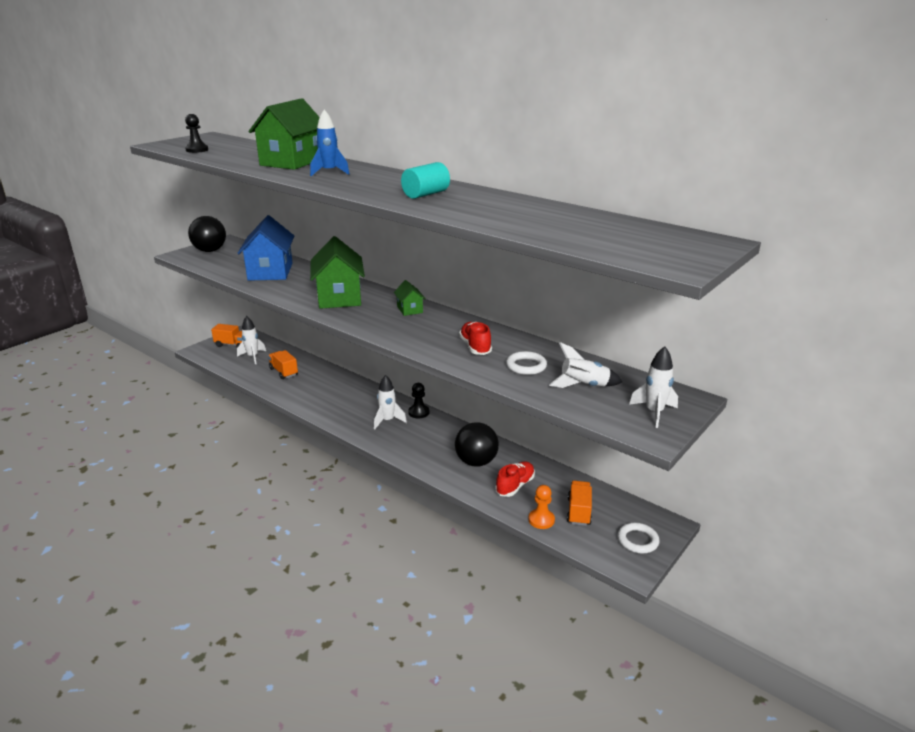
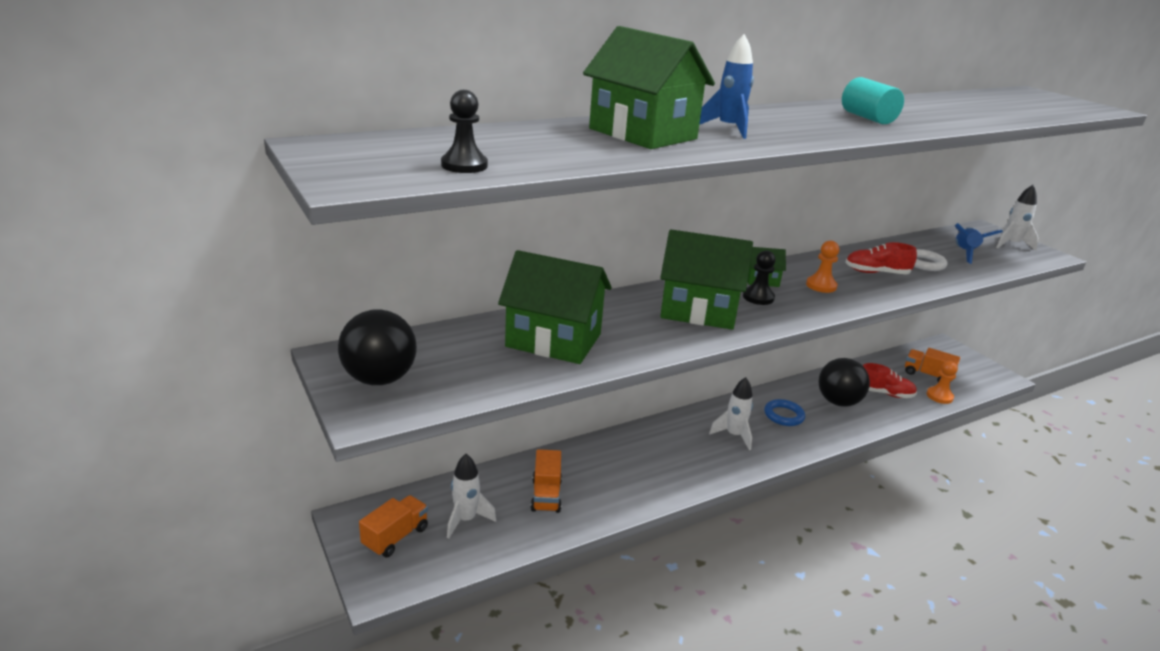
camera: 70 degrees left, 0 degrees up
(270, 272) = (553, 340): blue house -> green house
(283, 372) = (546, 495): orange truck -> orange truck turned 75 degrees counterclockwise
(419, 412) = (723, 410): black pawn -> black pawn (758, 297)
(422, 328) = (821, 286): none -> orange pawn
(432, 438) = (783, 415): none -> blue ring
(515, 486) = (884, 393): red shoe -> red shoe turned 135 degrees clockwise
(584, 386) = (965, 253): white rocket -> blue rocket
(637, 540) = (967, 363): white ring -> none

